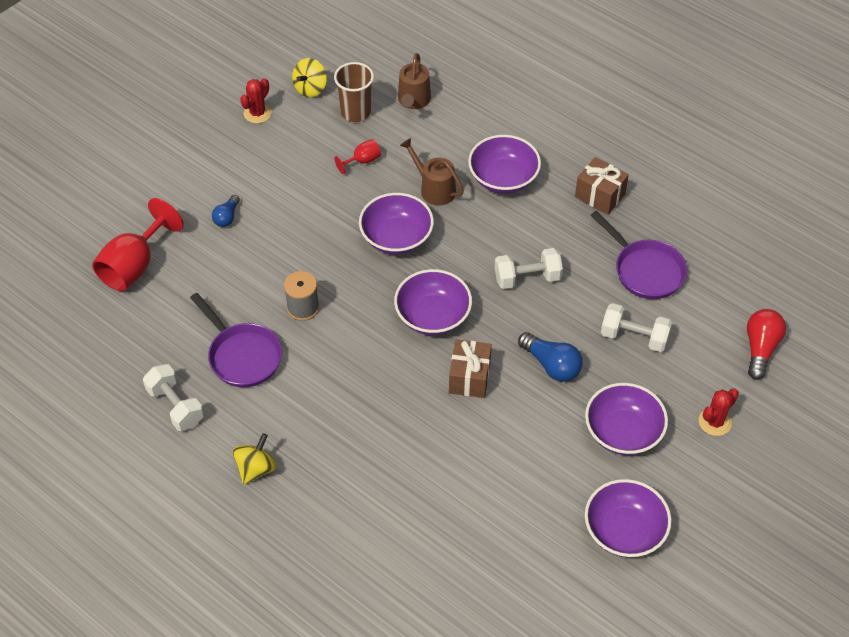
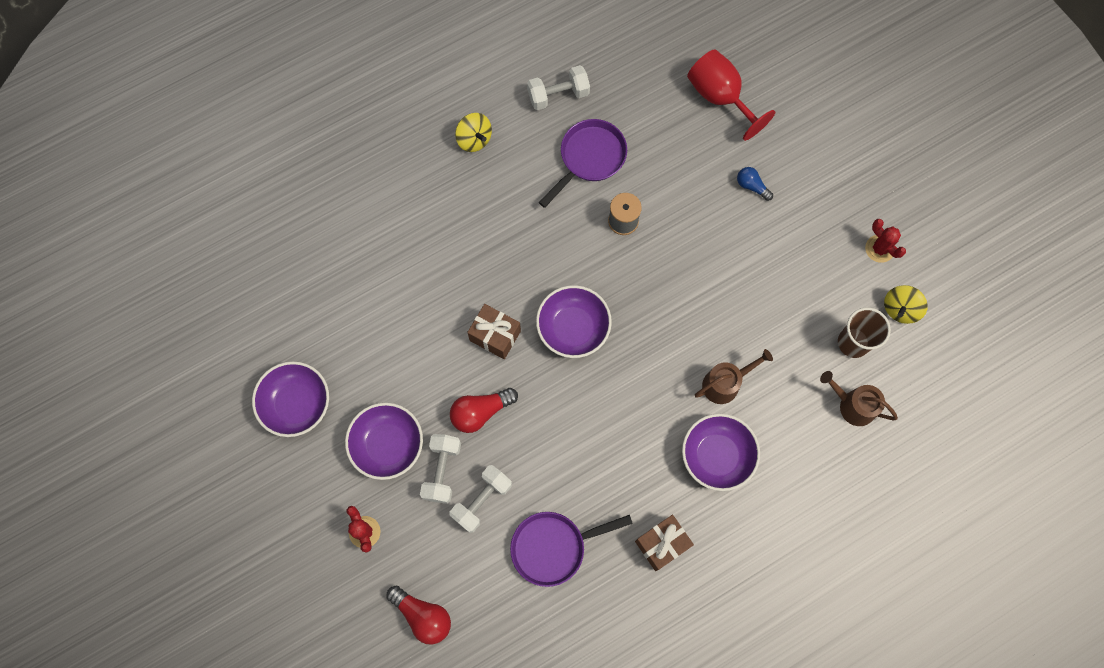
camera: 110 degrees right, 20 degrees up
(242, 356) = (589, 158): purple pan -> purple pan turned 150 degrees clockwise
(310, 88) = (900, 309): yellow spinning top -> yellow spinning top turned 105 degrees counterclockwise
(362, 161) = (784, 328): red goblet -> none
(396, 238) = (675, 327): purple bowl -> none
(527, 278) = (585, 429): white dumbbell -> white dumbbell (442, 471)
(551, 365) = (480, 412): blue light bulb -> red light bulb

